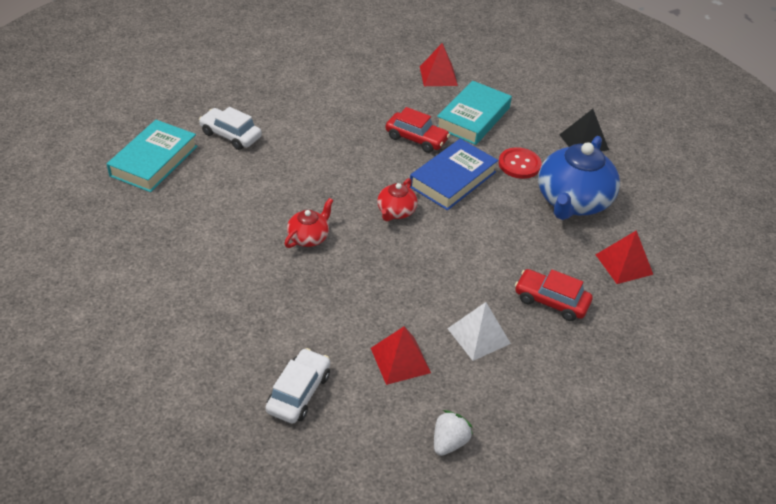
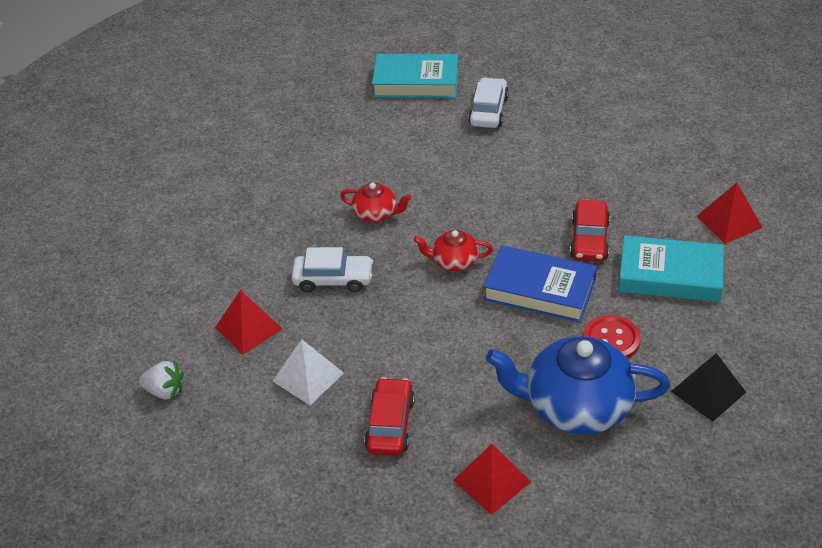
camera: 75 degrees right, 0 degrees up
(299, 392) = (182, 274): white car -> white car (333, 279)

